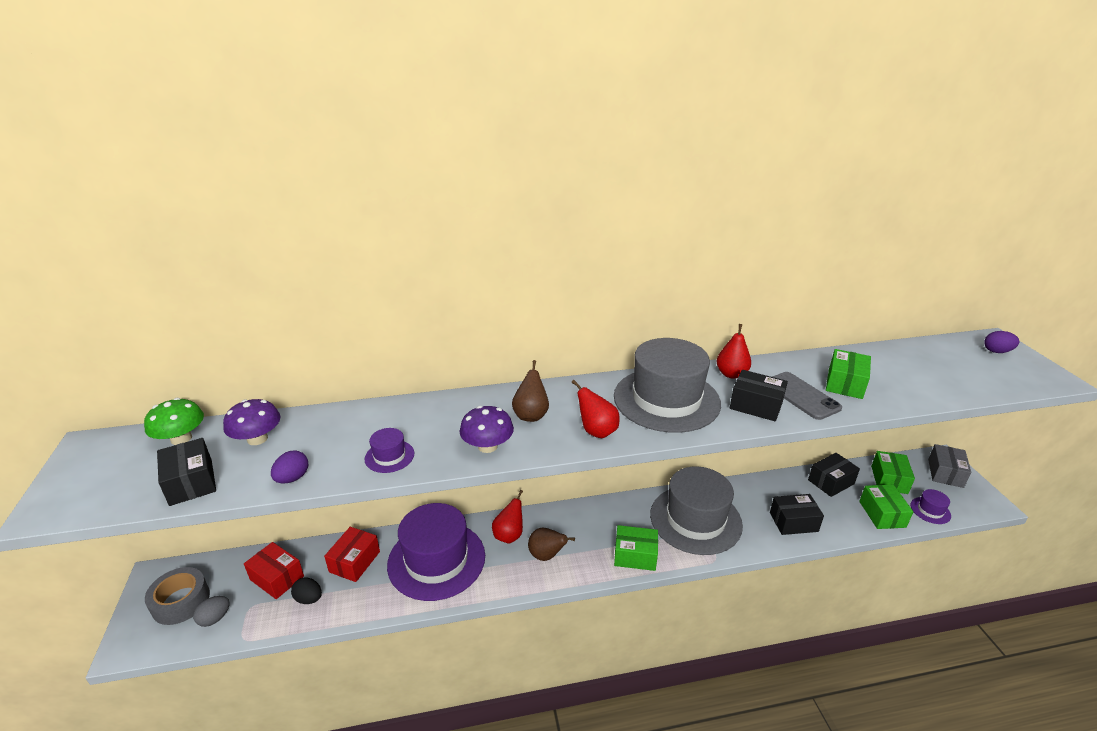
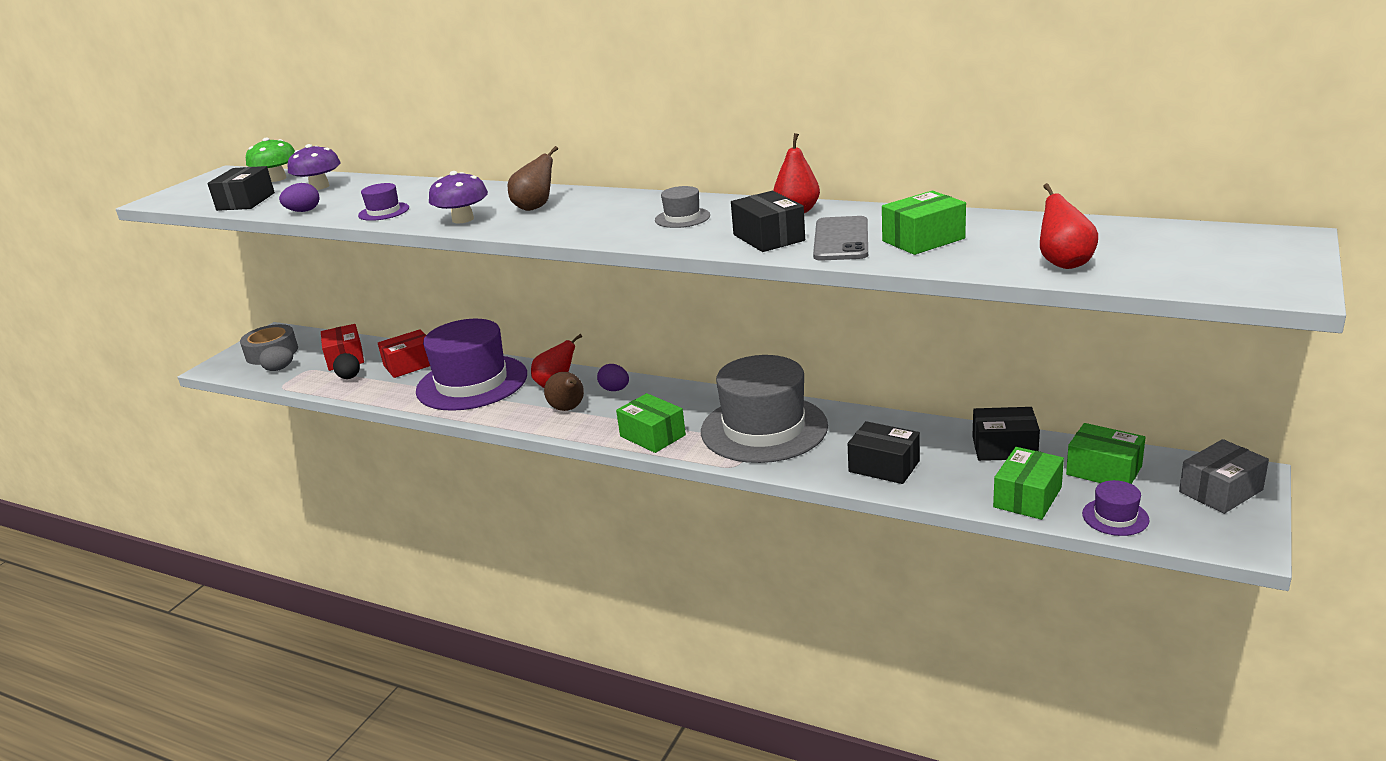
camera: 40 degrees right, 5 degrees down
(596, 431) = (569, 227): red pear -> red pear (1064, 263)
(666, 399) = (682, 218): grey hat -> grey hat, size x0.41
(889, 479) = (1104, 470): green box -> green box turned 75 degrees clockwise
(997, 351) = (1255, 249): purple egg -> purple egg (615, 390)

